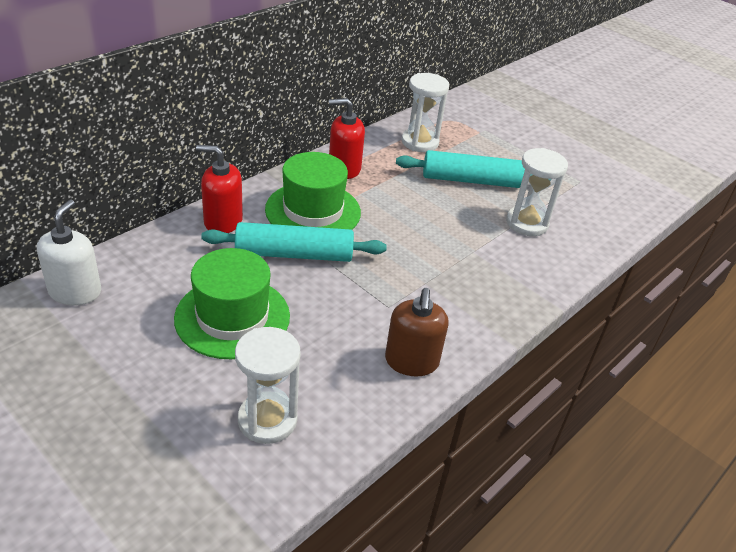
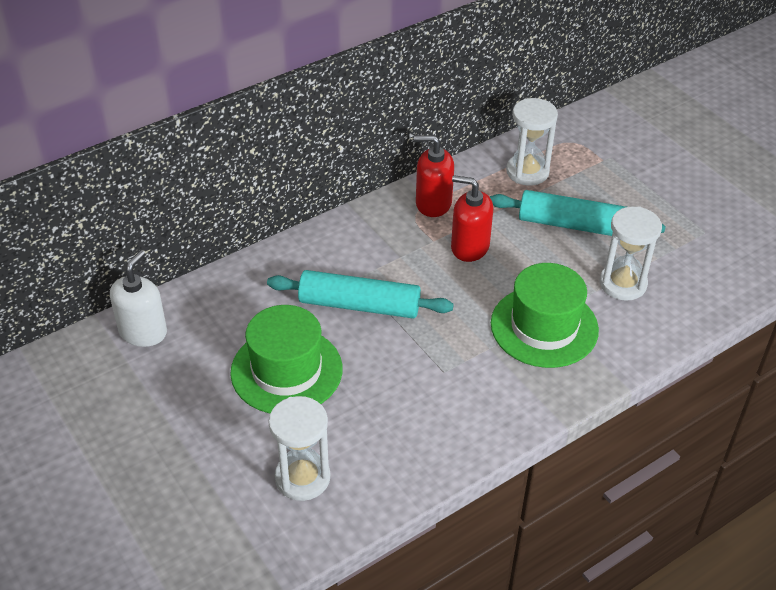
camera: 15 degrees right, 5 degrees up
(223, 221) = (293, 262): red soap dispenser -> red soap dispenser (469, 247)
(313, 211) = (388, 255): green hat -> green hat (544, 327)
(411, 361) = (453, 433): brown soap dispenser -> none

